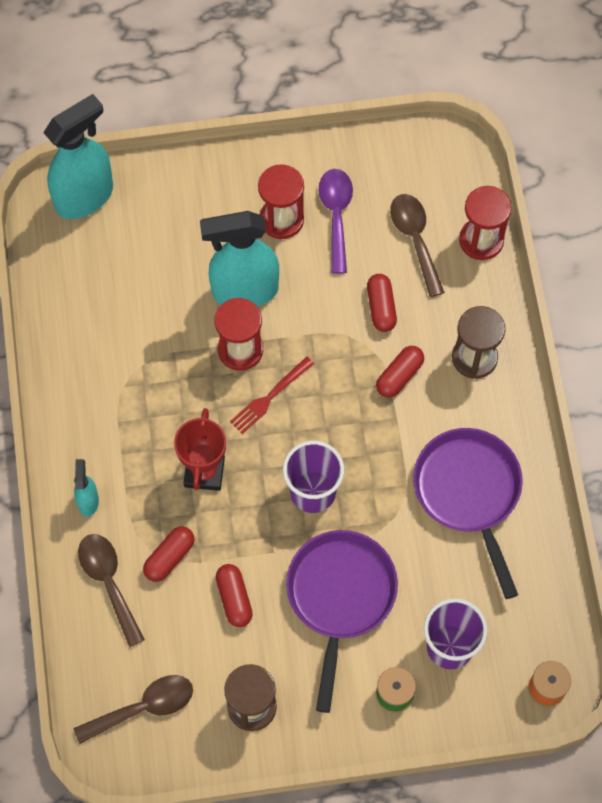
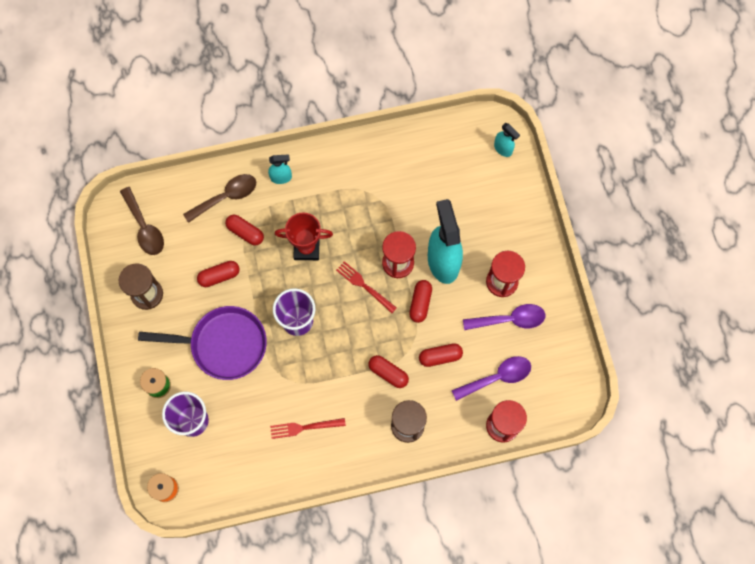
camera: 85 degrees right, 5 degrees up
(85, 196) = (503, 149): turquoise spray bottle -> turquoise spray bottle, size x0.47
(302, 326) = (420, 303): none -> red capsule
(415, 240) = (497, 377): brown spoon -> purple spoon
(469, 493) = (304, 427): purple pan -> red fork

